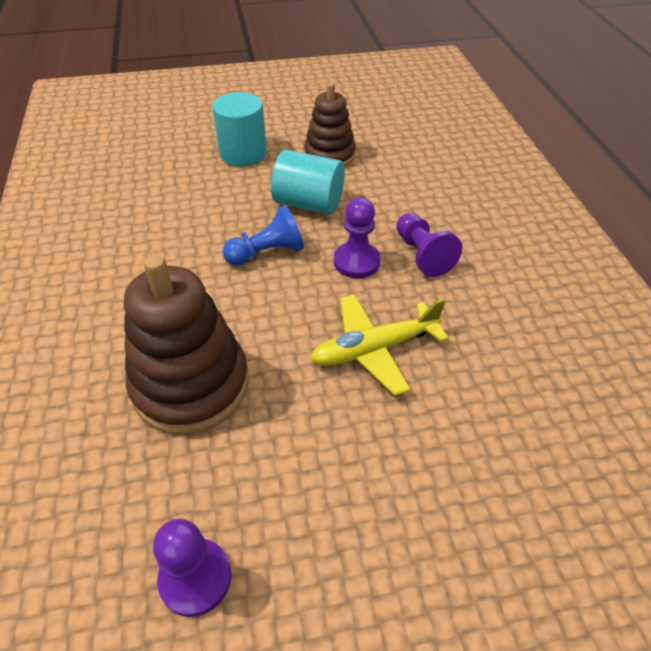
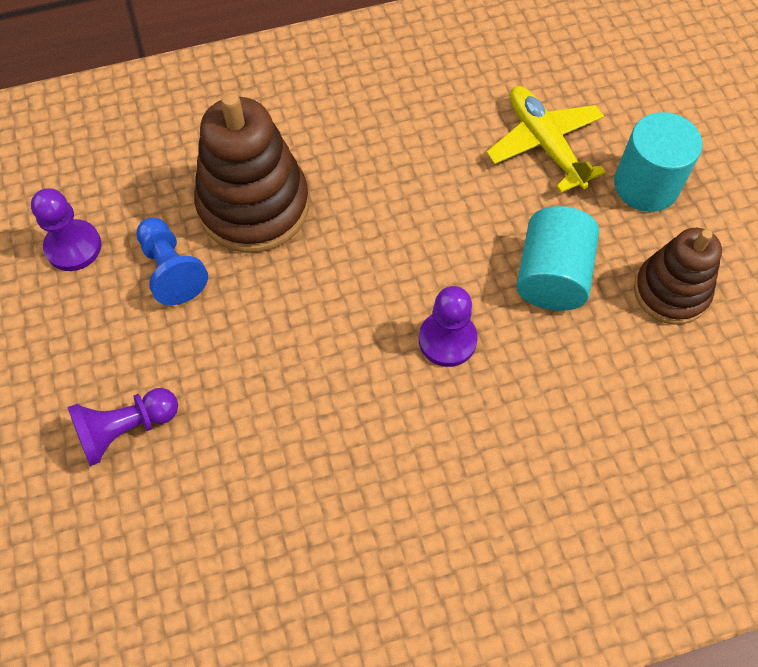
camera: 85 degrees right, 15 degrees up
(267, 253) = (447, 242): blue pawn -> blue pawn (171, 270)
(374, 349) = (309, 365): yellow plane -> yellow plane (544, 144)
(422, 255) = (472, 417): purple pawn -> purple pawn (125, 429)

